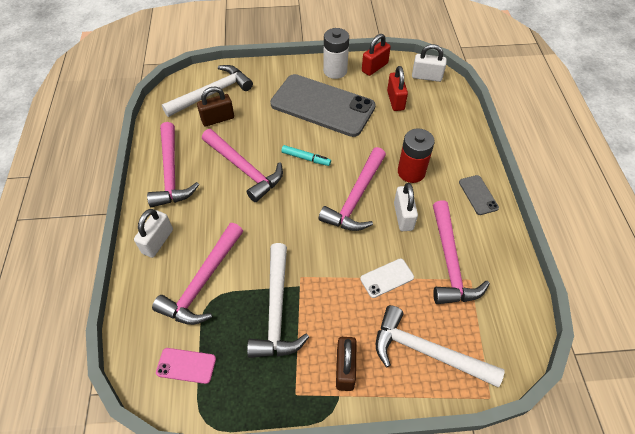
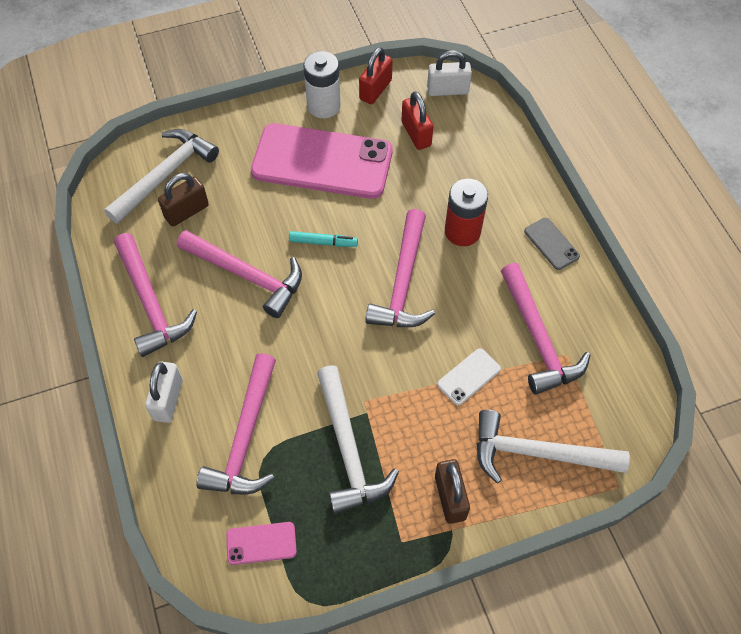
camera: 15 degrees left, 5 degrees up
(322, 105) = (322, 162): grey phone -> pink phone
(403, 216) = (468, 293): white padlock -> none

